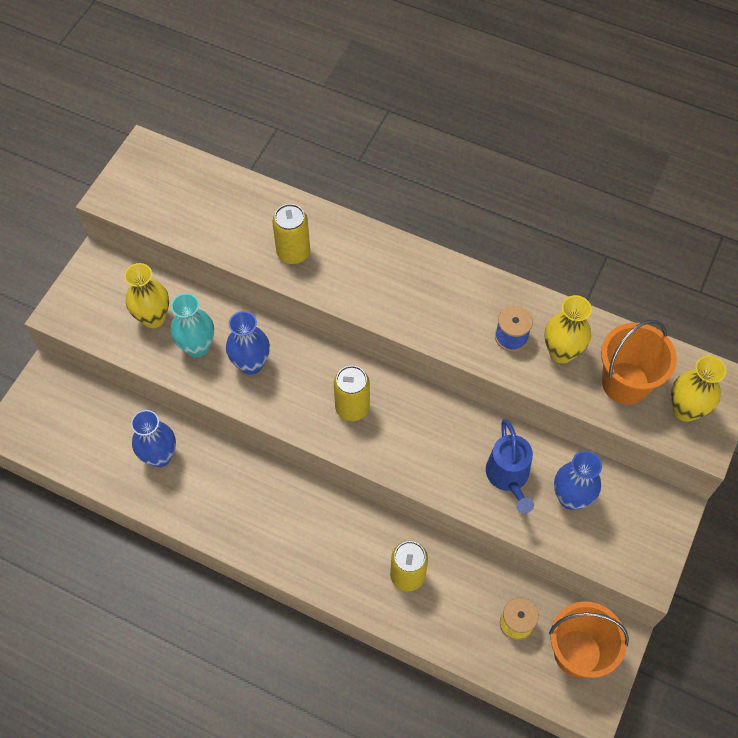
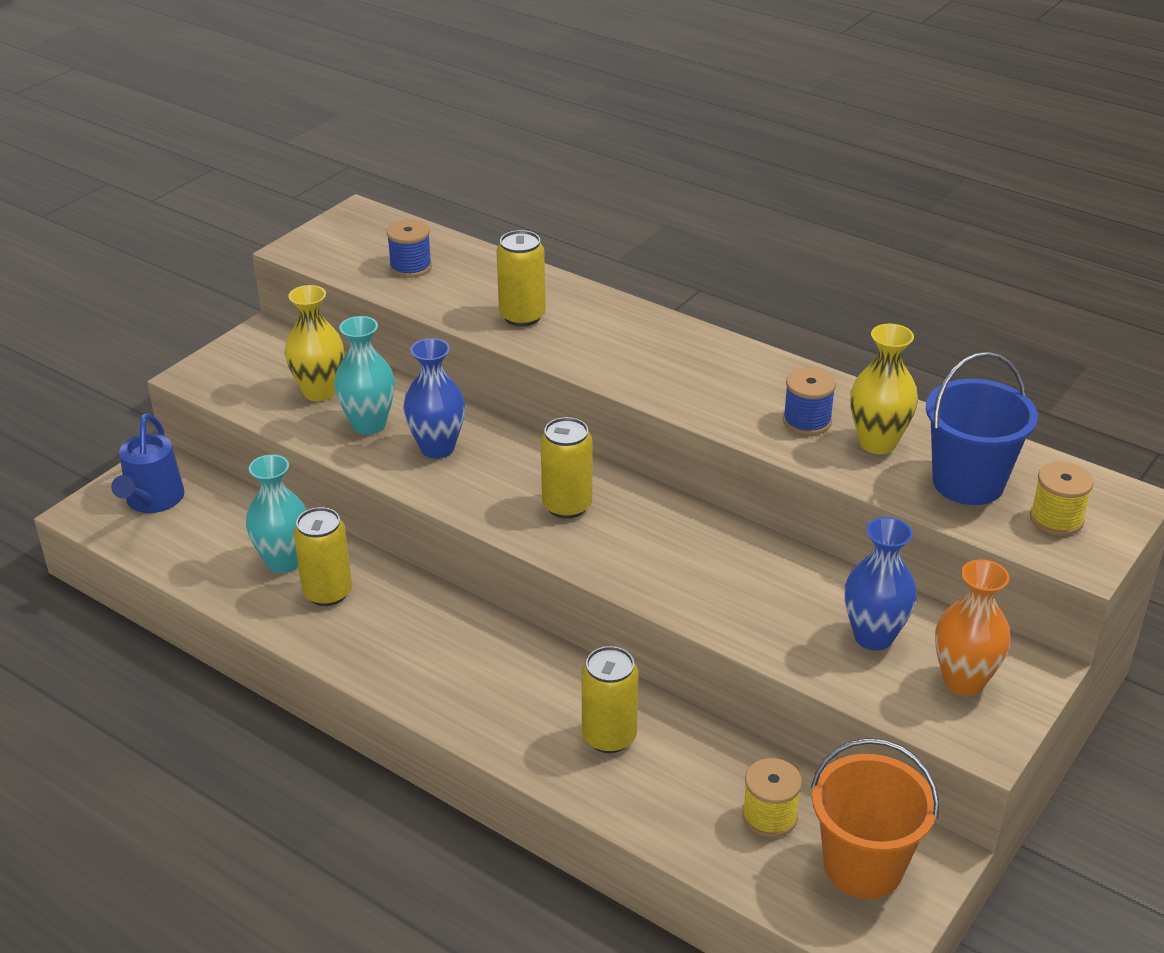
camera: 10 degrees right, 25 degrees down
(160, 456) = (283, 562): blue vase -> turquoise vase
(197, 480) = (327, 592): none -> yellow can
(199, 207) = (410, 267): none -> blue spool
(508, 477) = (782, 603): blue watering can -> blue watering can (152, 501)
(625, 383) = (968, 483): orange bucket -> blue bucket
(631, 527) = (963, 681): none -> orange vase
(685, 410) = (1056, 519): yellow vase -> yellow spool

